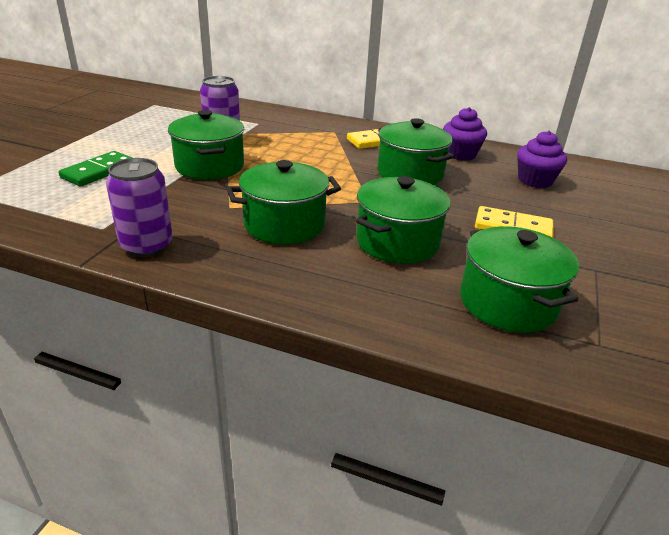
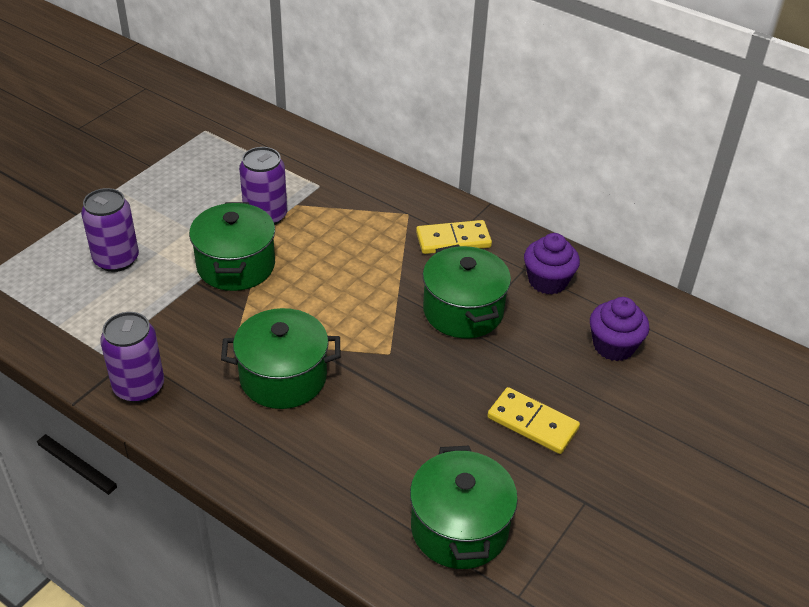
camera: 15 degrees right, 10 degrees up
(99, 171) = (116, 259): green domino -> purple can
(397, 242) = (391, 424): green pot -> none

